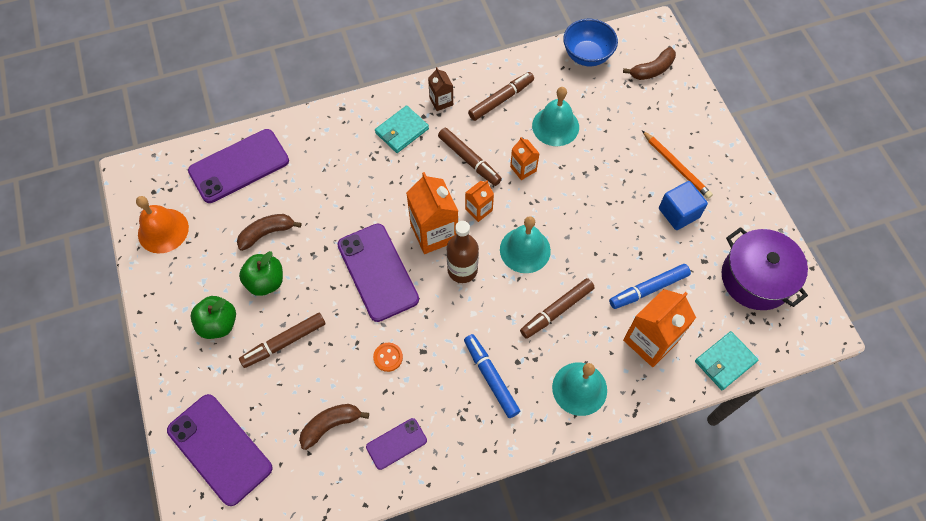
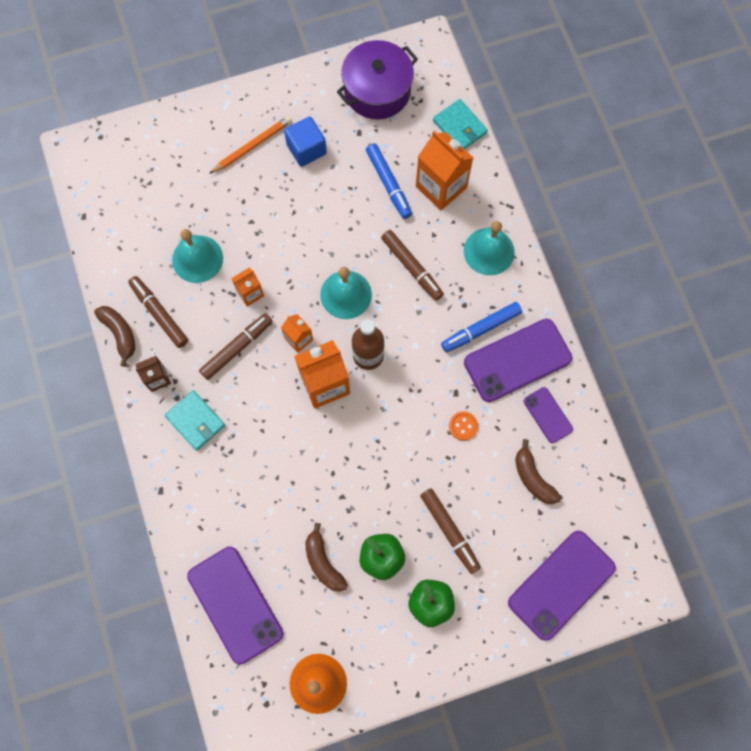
camera: 90 degrees left, 10 degrees up
(378, 272) = (370, 440): purple phone -> purple phone (517, 360)
(587, 56) = (105, 221): blue bowl -> none
(652, 70) = (129, 157): brown banana -> brown banana (120, 334)

